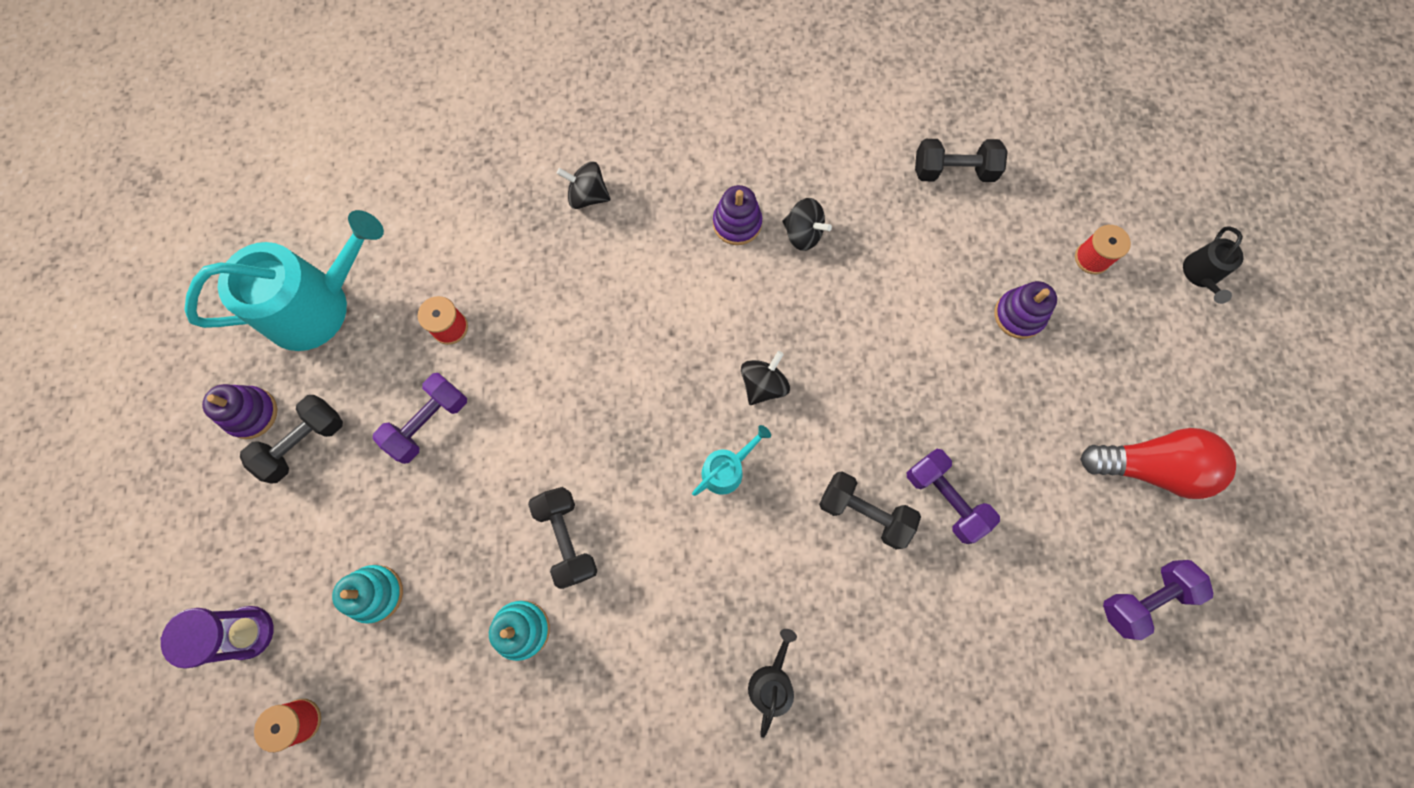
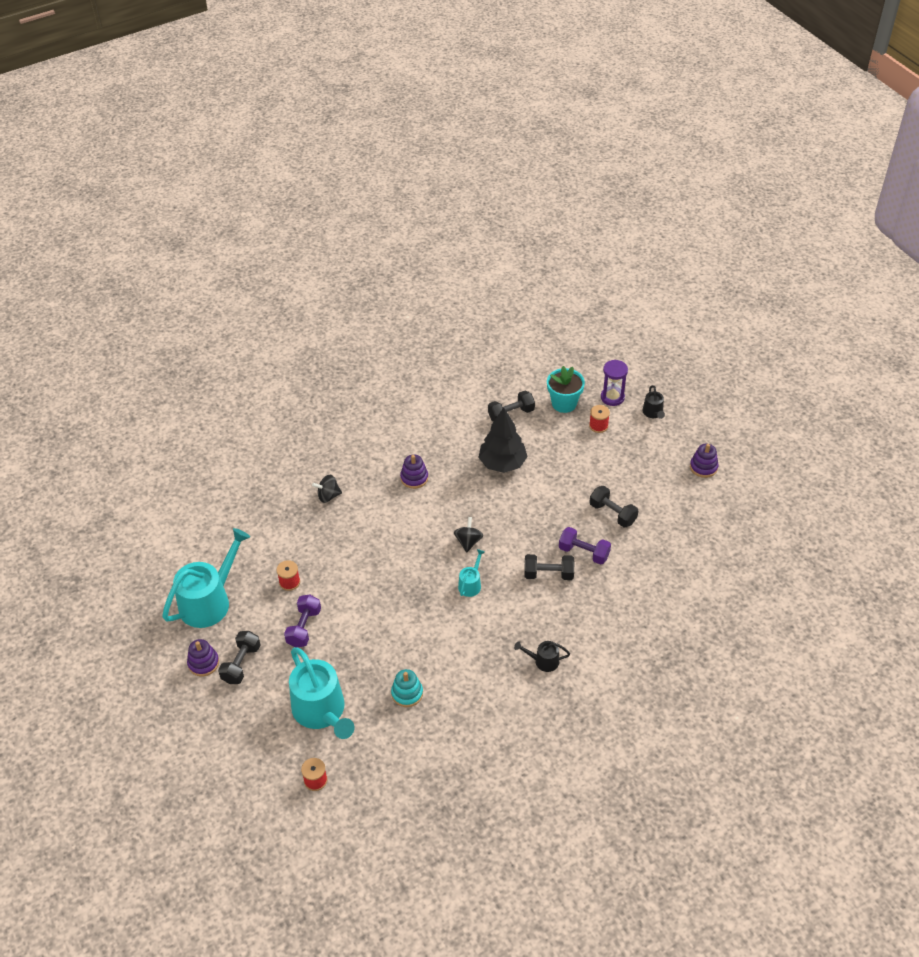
camera: 25 degrees left, 25 degrees down
(248, 632) = (263, 756): purple hourglass -> purple hourglass (612, 397)
(375, 593) = (321, 711): turquoise stacking toy -> turquoise watering can
(567, 538) = (407, 646): black dumbbell -> black dumbbell (612, 513)
(771, 682) = (543, 661): black watering can -> black watering can turned 75 degrees counterclockwise
(803, 234) = (451, 470): black spinning top -> none
(893, 260) = (502, 463): none -> black tree
(1019, 315) = (577, 463): purple stacking toy -> purple stacking toy (703, 467)
(1053, 189) = (564, 403): none -> turquoise flower pot
(1144, 599) = (697, 554): purple dumbbell -> none
(1149, 467) = (671, 501): red light bulb -> none

